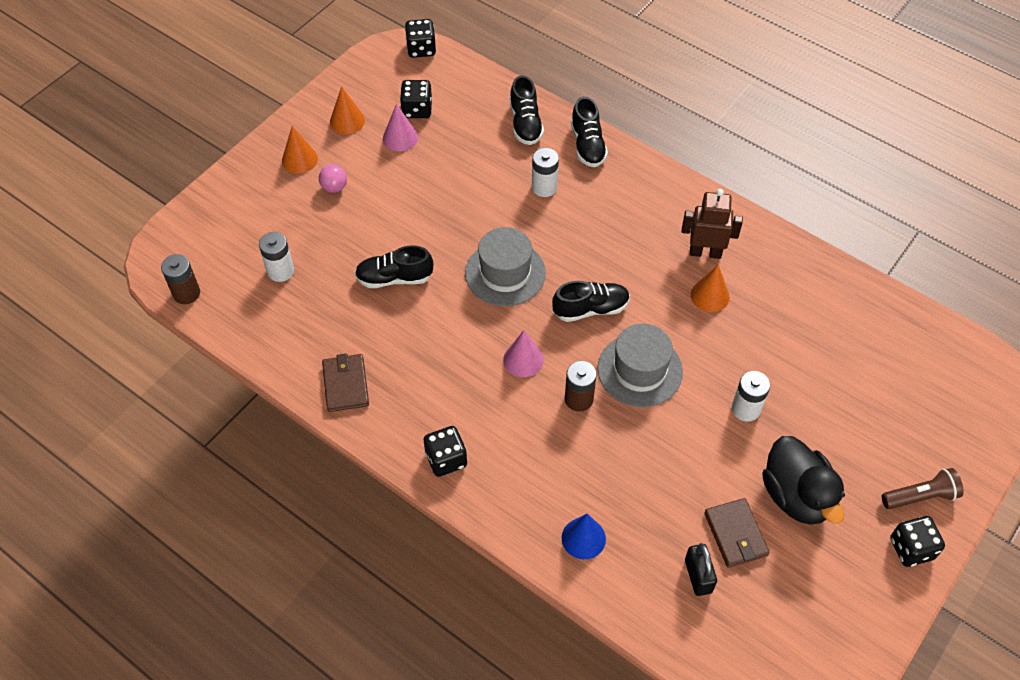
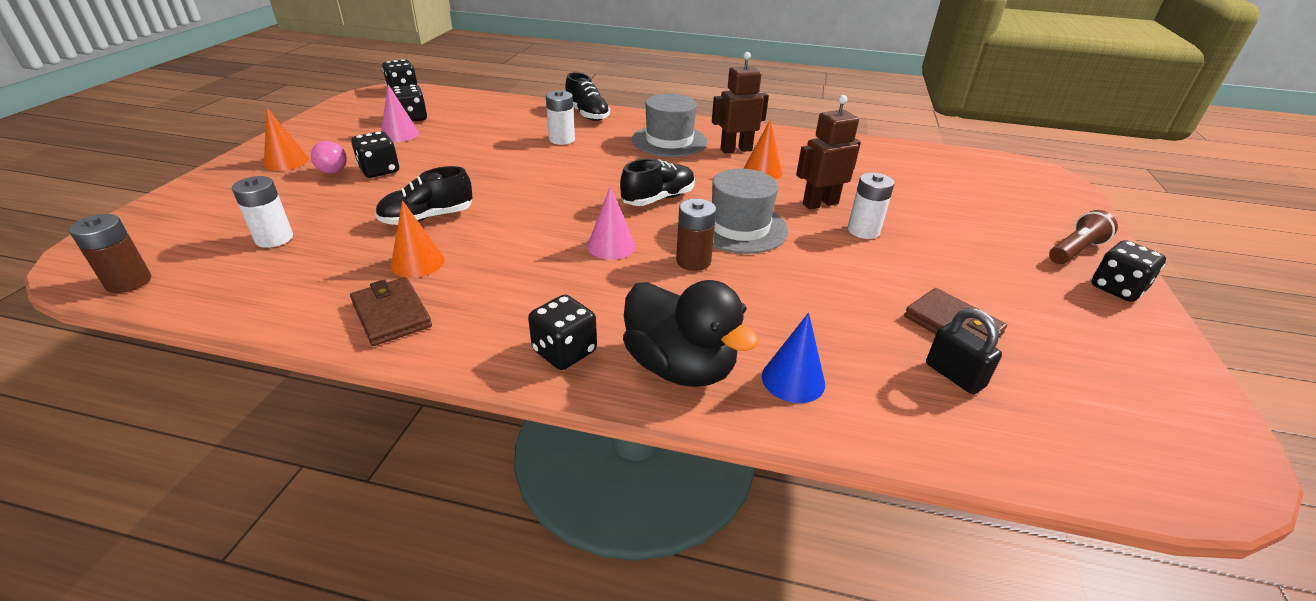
camera: 25 degrees left, 20 degrees down
(347, 121) = (337, 133): orange cone -> orange cone (417, 262)
(371, 196) = (379, 170): none -> black dice
(505, 273) = (554, 193): grey hat -> grey hat (669, 141)
(525, 124) = (523, 112): black shoe -> none
(732, 361) = (820, 204): none -> brown robot
(796, 496) = (974, 278): black duck -> black duck (680, 366)

